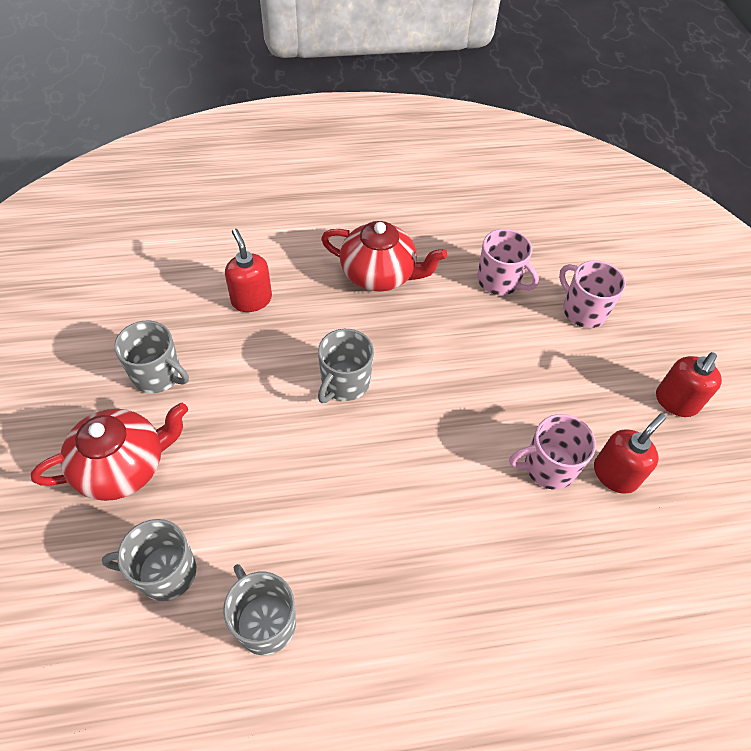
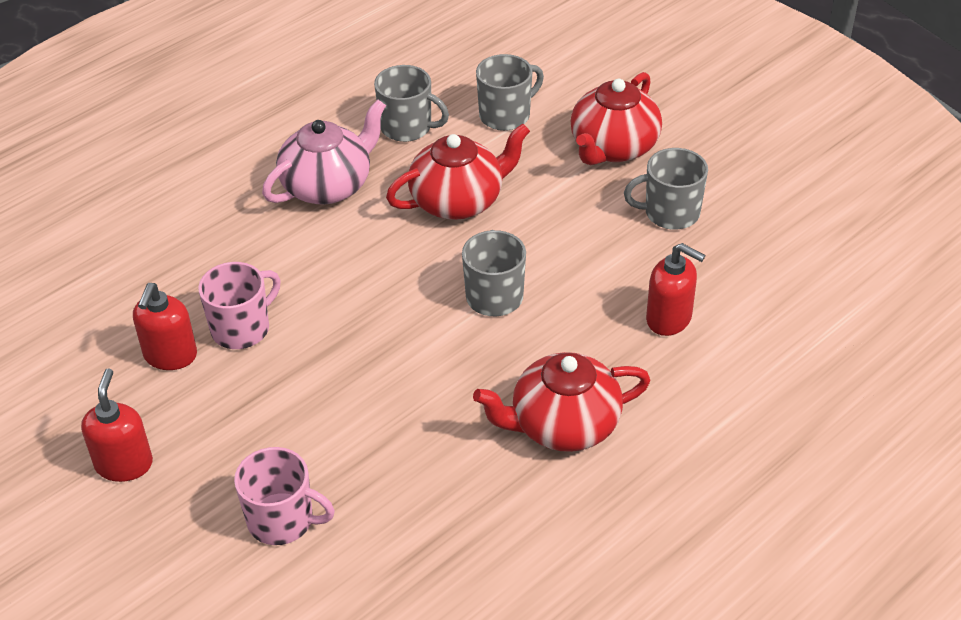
camera: 150 degrees right, 10 degrees down
(296, 490) = (458, 201): none -> red teapot
(392, 587) = (328, 186): none -> pink teapot
(499, 281) = (412, 501): pink mug -> none

